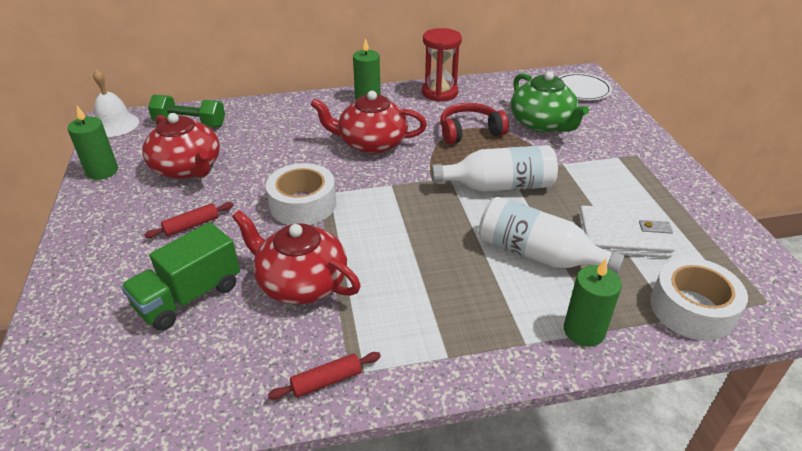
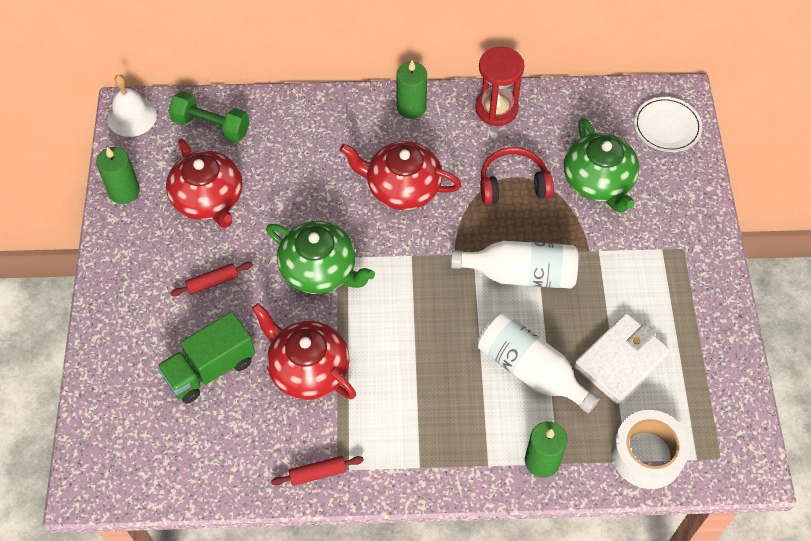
camera: 10 degrees right, 20 degrees up
(303, 204) = (320, 270): white tape -> green teapot
(623, 236) = (620, 360): white wallet -> white wallet turned 60 degrees counterclockwise

